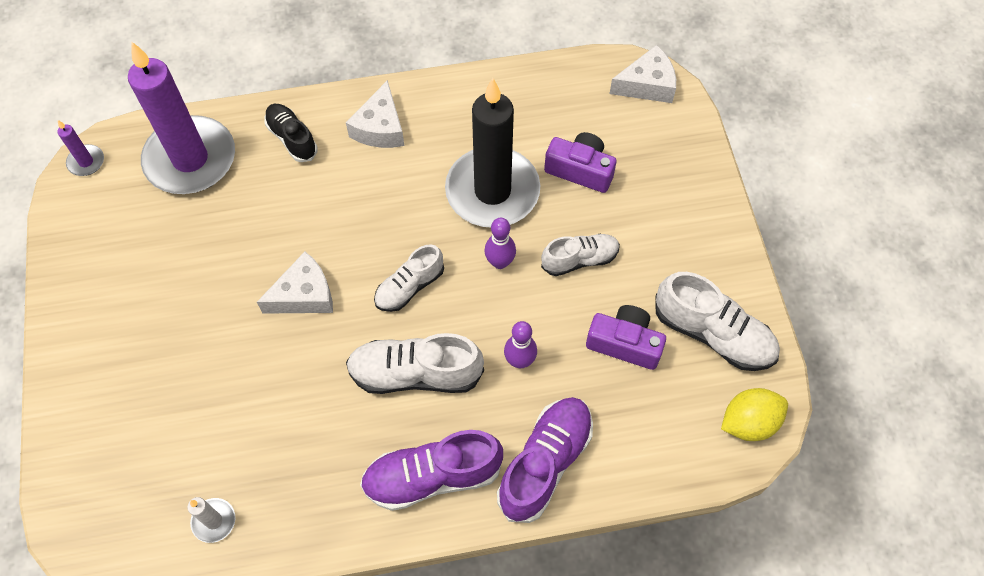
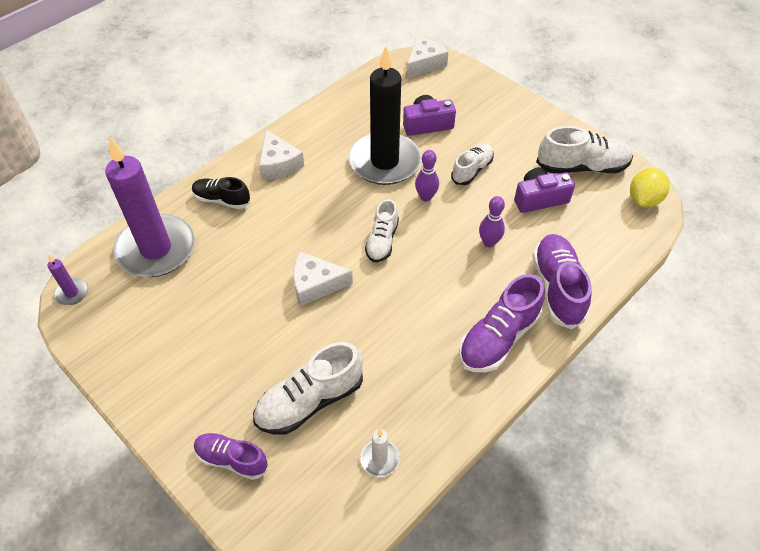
camera: 35 degrees left, 10 degrees down
(92, 427) = (232, 459): none -> purple shoe
(304, 295) = (315, 284): white cheese -> white cheese turned 120 degrees counterclockwise
(415, 374) = (432, 287): white shoe -> white shoe (310, 401)

